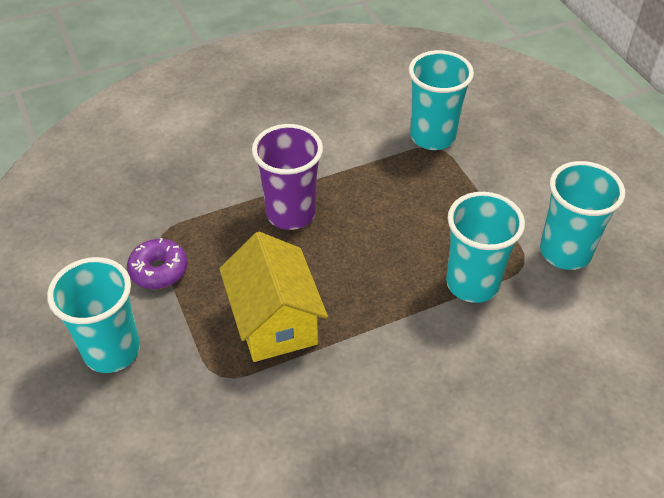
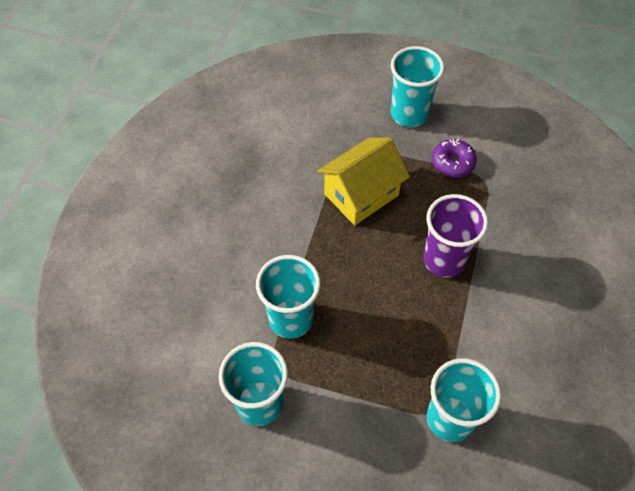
camera: 130 degrees right, 10 degrees up
(275, 321) = (361, 194): yellow house -> yellow house turned 60 degrees counterclockwise

